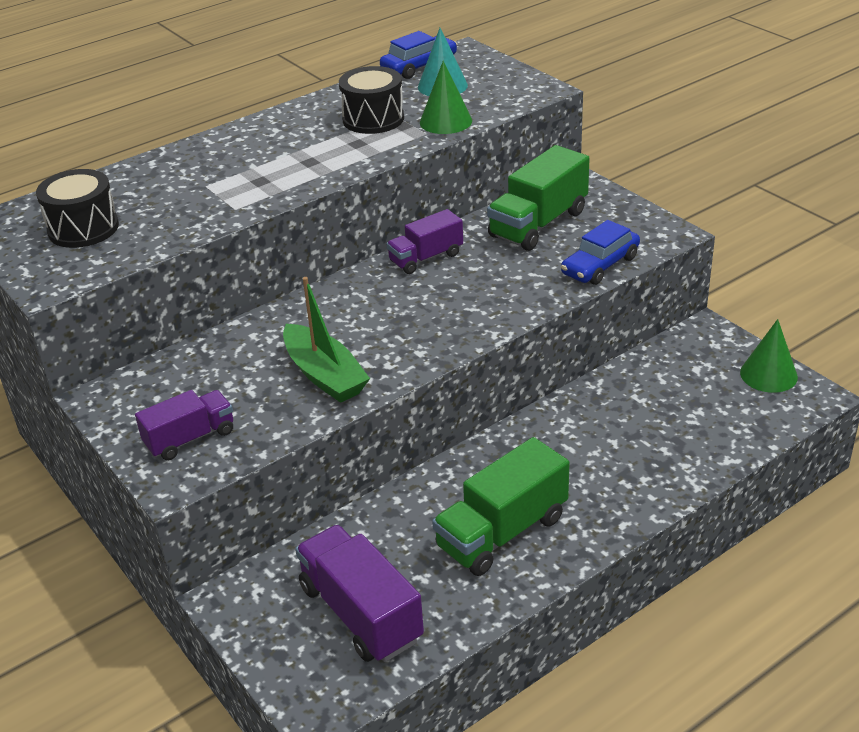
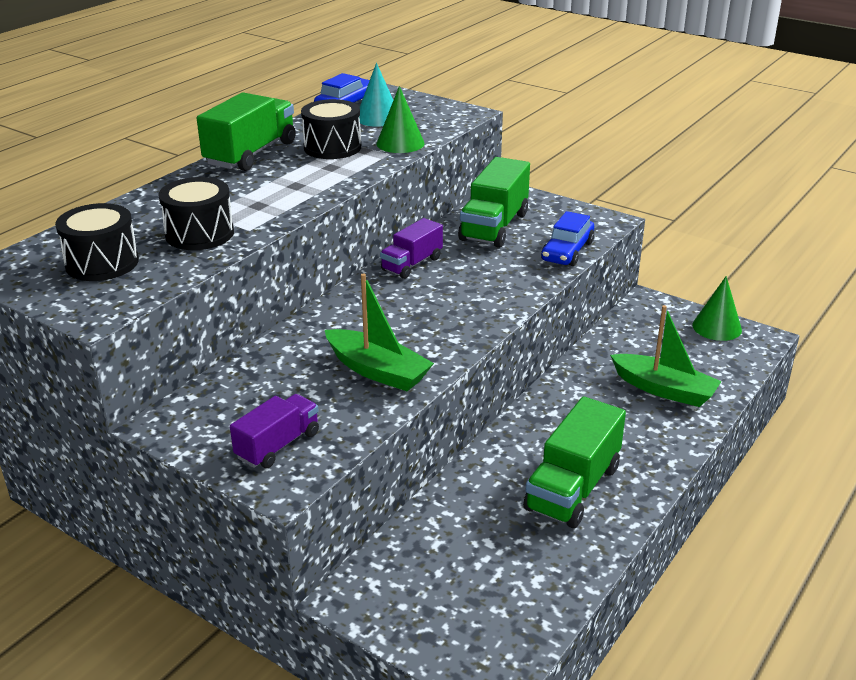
camera: 20 degrees left, 5 degrees down
(187, 207) = (199, 234): none -> black drum
(288, 118) = (251, 154): none -> green truck
(360, 613) = (485, 583): purple truck -> none
(664, 439) = (664, 389): none -> green boat

